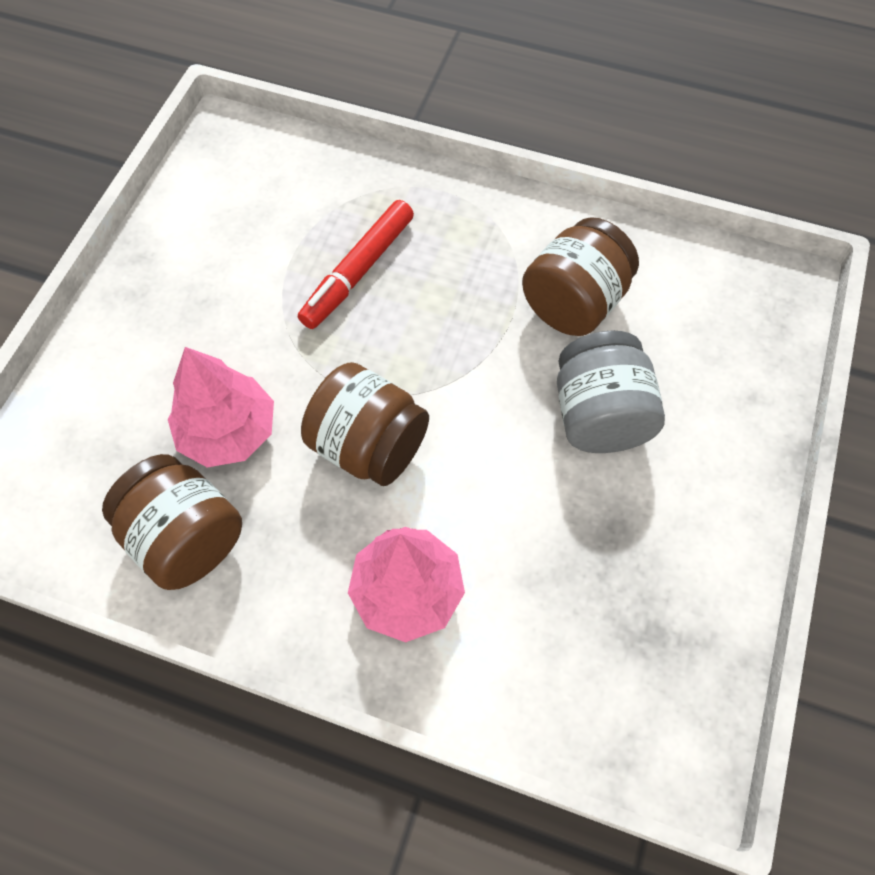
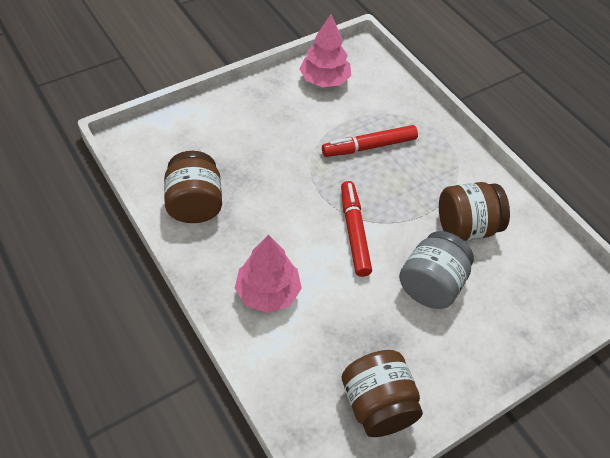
camera: 35 degrees right, 10 degrees down
(228, 431) = (250, 174): pink tree -> pink tree (324, 80)
(369, 445) = (306, 222): brown jar -> brown jar (377, 405)
(444, 413) = (354, 232): none -> red marker

